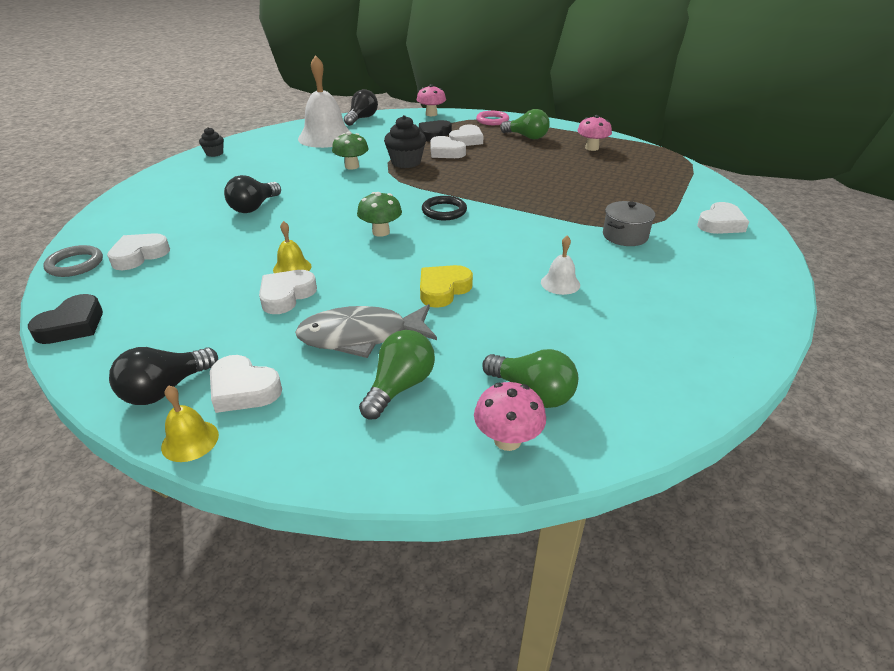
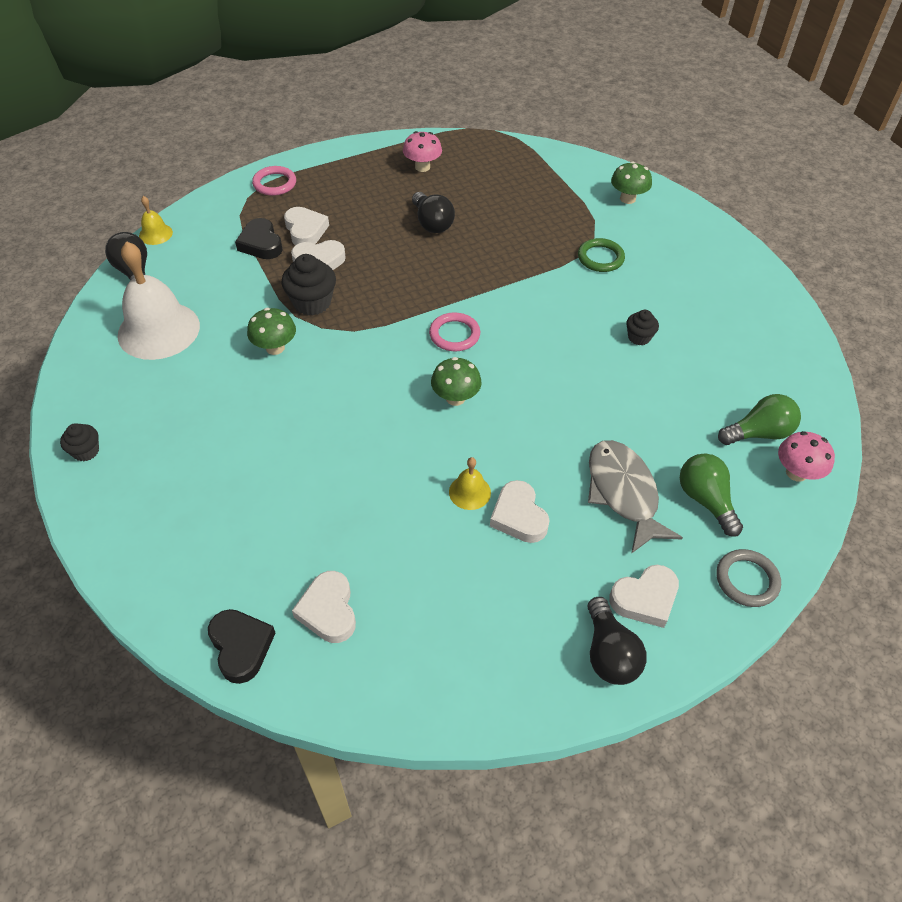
camera: 55 degrees left, 15 degrees up
(72, 325) = (441, 705): black heart -> black heart (241, 647)
(75, 264) = (296, 678): grey ring -> grey ring (746, 580)
(190, 440) = (689, 655): yellow bell -> yellow bell (155, 234)
(254, 207) = (300, 471): black light bulb -> black light bulb (432, 223)
(361, 336) = (623, 493): grey fish -> grey fish turned 135 degrees clockwise
(431, 114) = (196, 214): pink mushroom -> none
(443, 290) = (593, 408): yellow heart -> none
(444, 211) = (454, 334): black ring -> pink ring
(526, 137) = (347, 188): green light bulb -> none
(560, 283) = (639, 337): white bell -> black cupcake
(625, 236) = (600, 258): grey pot -> green ring
(720, 224) = (627, 199): white heart -> green mushroom

